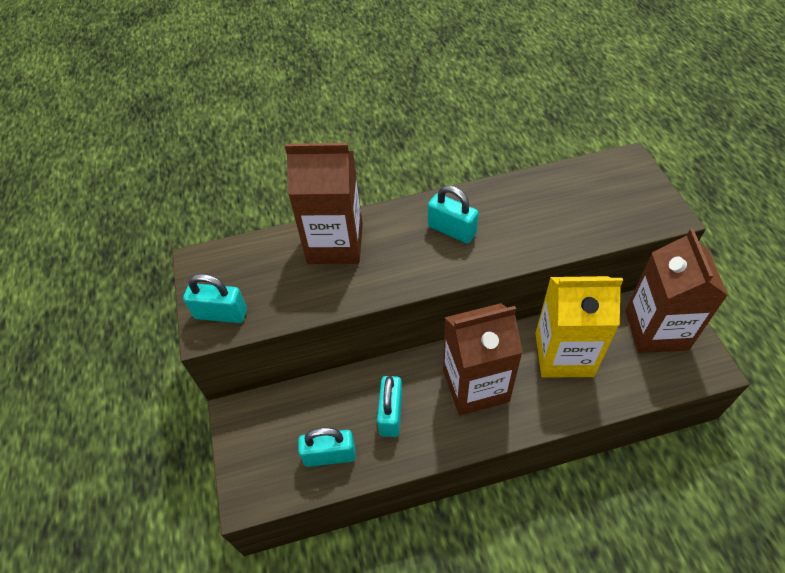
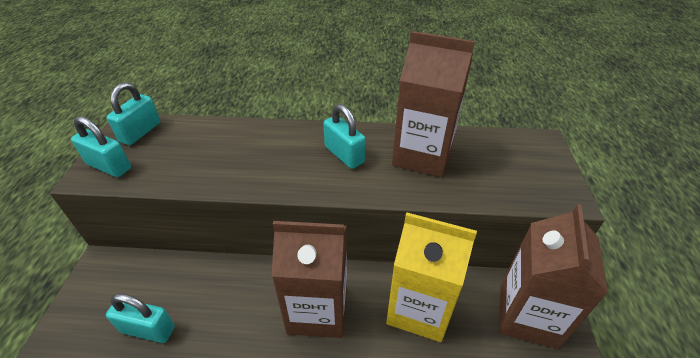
camera: 15 degrees right, 10 degrees down
(335, 243) = (239, 139): brown carton -> brown carton (422, 155)
(391, 414) = (225, 310): turquoise padlock -> turquoise padlock (140, 132)

